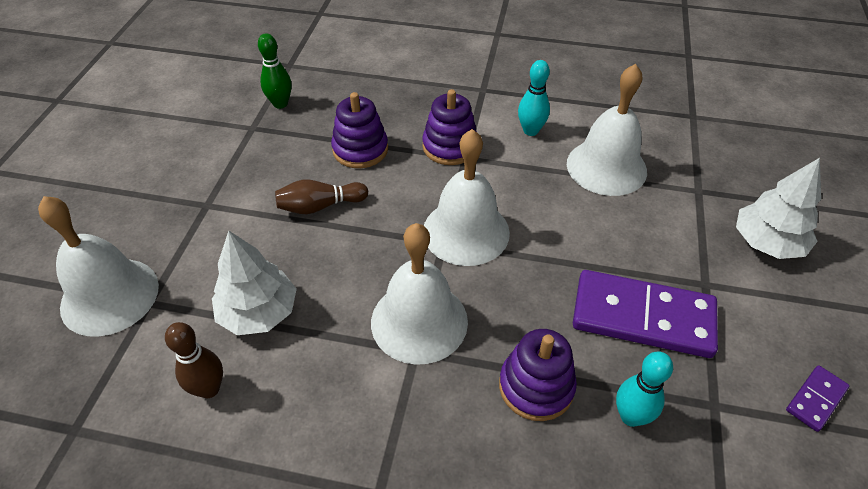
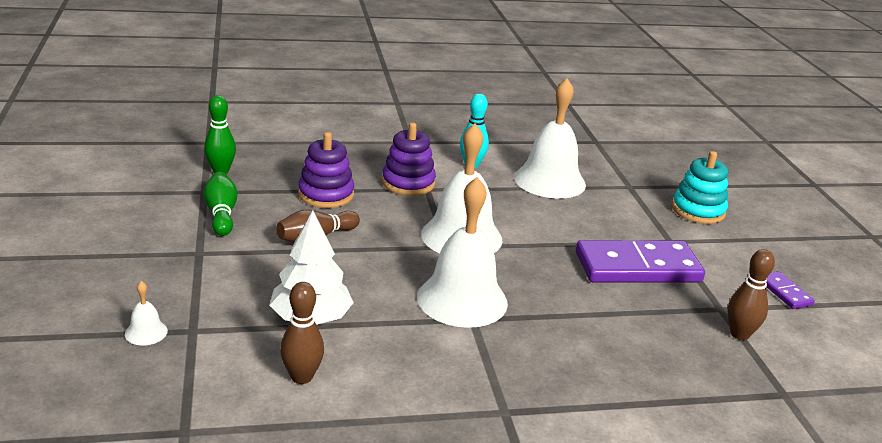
camera: 25 degrees left, 20 degrees down
(109, 296) = (146, 332): white bell -> white bell, size x0.41
(251, 159) = (221, 214): none -> green bowling pin
(536, 387) = (585, 322): purple stacking toy -> none
(631, 416) = (666, 326): turquoise bowling pin -> none
(717, 454) = (739, 334): none -> brown bowling pin
(767, 243) = (698, 210): white tree -> turquoise stacking toy
(816, 399) = (784, 292): purple domino -> purple domino turned 45 degrees counterclockwise

